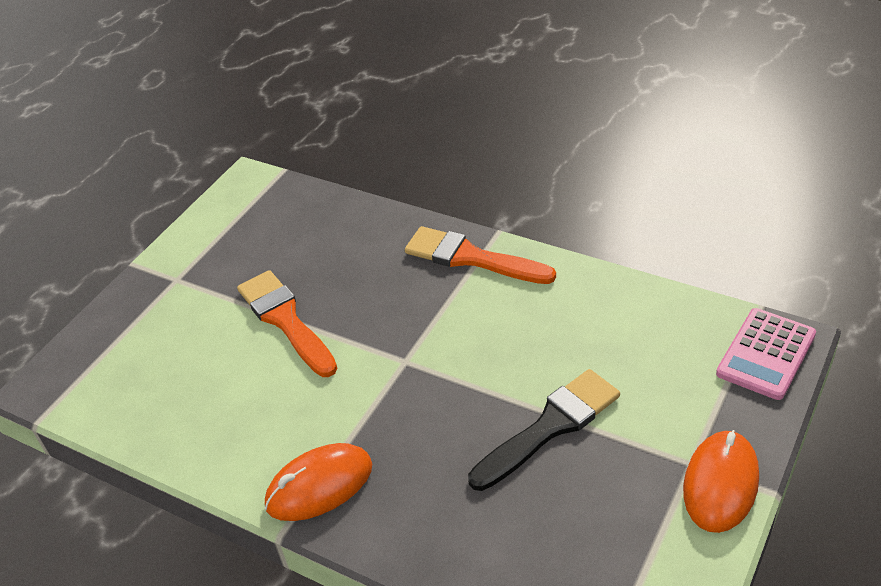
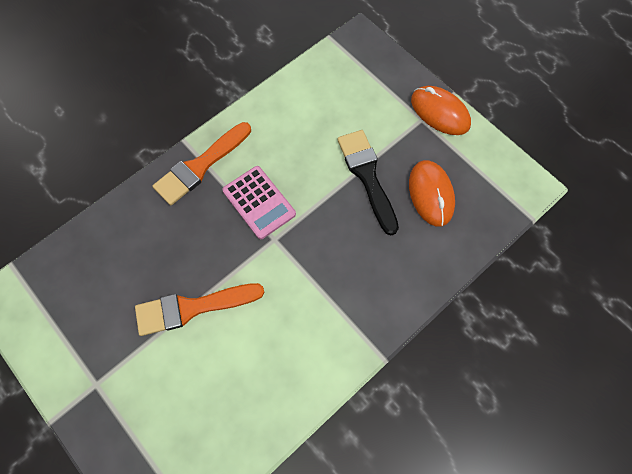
camera: 75 degrees left, 25 degrees up
(319, 485) = (355, 323): orange mouse -> orange mouse (431, 194)
(766, 354) = (364, 51): pink calculator -> pink calculator (259, 202)

